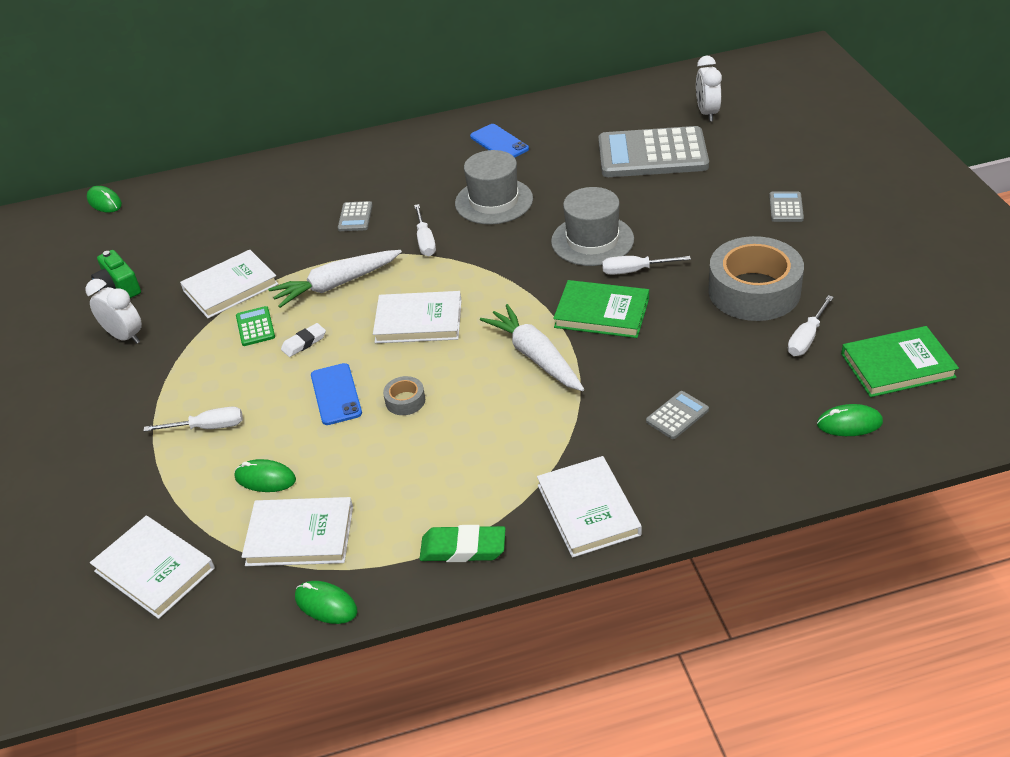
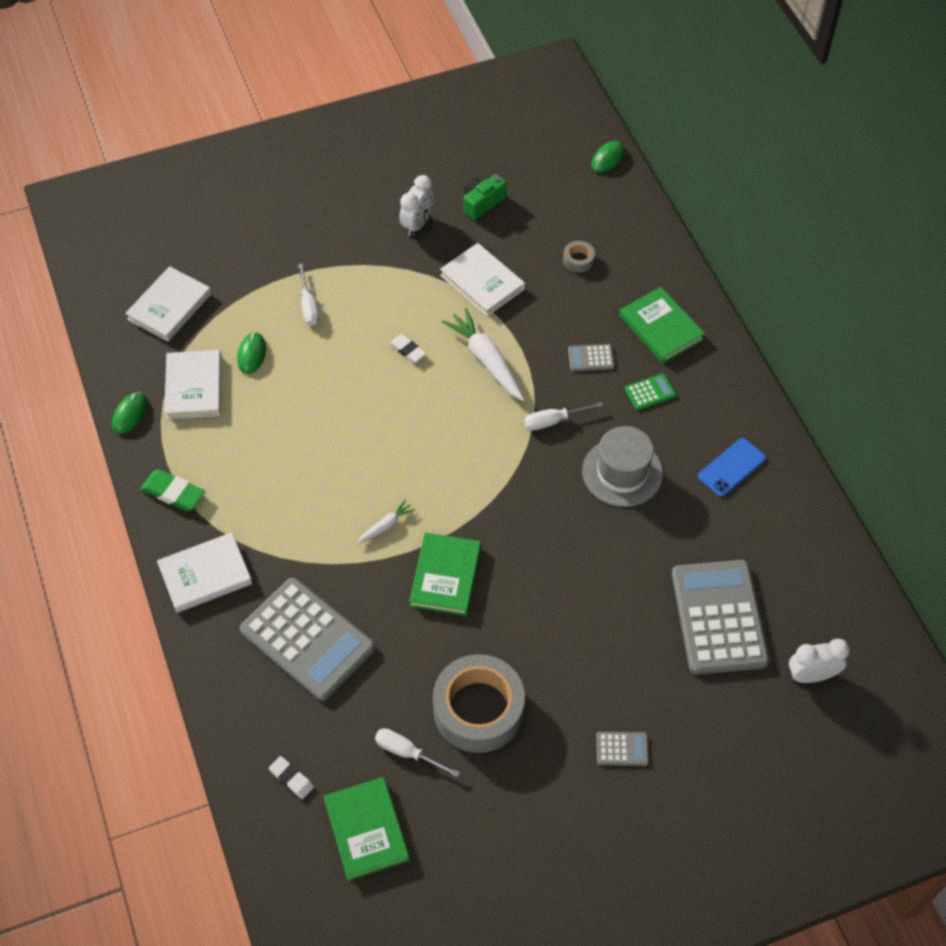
camera: 80 degrees right, 15 degrees up
(255, 327) = (429, 311): green calculator -> green calculator (650, 392)
(333, 175) = (661, 328): none -> green book
(336, 394) = (343, 384): blue phone -> none
(405, 401) = (333, 434): grey tape -> grey tape (578, 260)
(418, 321) = (435, 431): white book -> none
(463, 548) = (173, 493): green eraser -> green eraser turned 60 degrees counterclockwise
(535, 356) = (386, 526): white carrot -> white carrot, size x0.51
(592, 240) = (558, 564): grey hat -> none
(634, 271) = (509, 603): white screwdriver -> none
(677, 415) = (307, 639): grey calculator -> grey calculator, size x2.41
(849, 423) = (291, 778): green mouse -> white eraser

